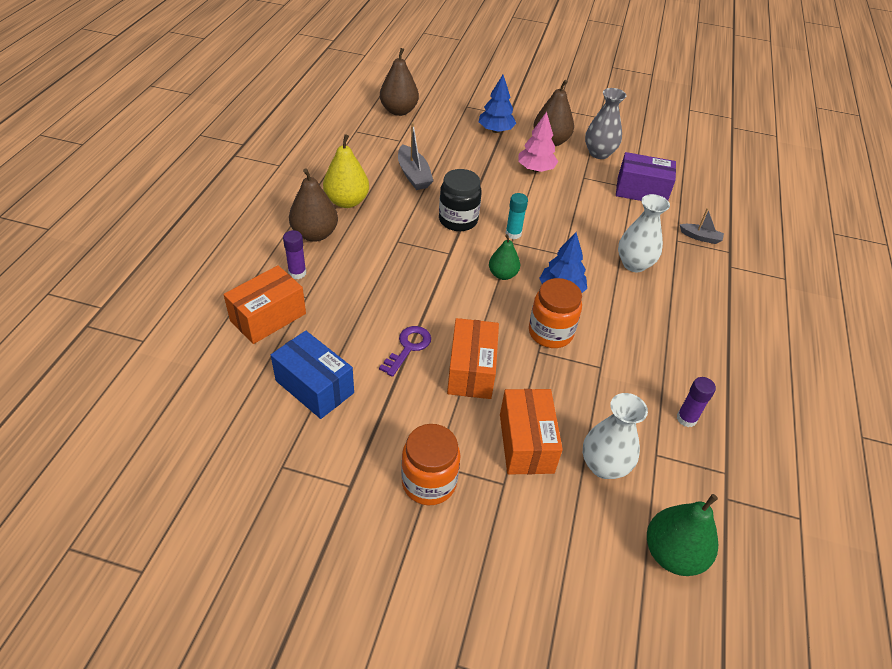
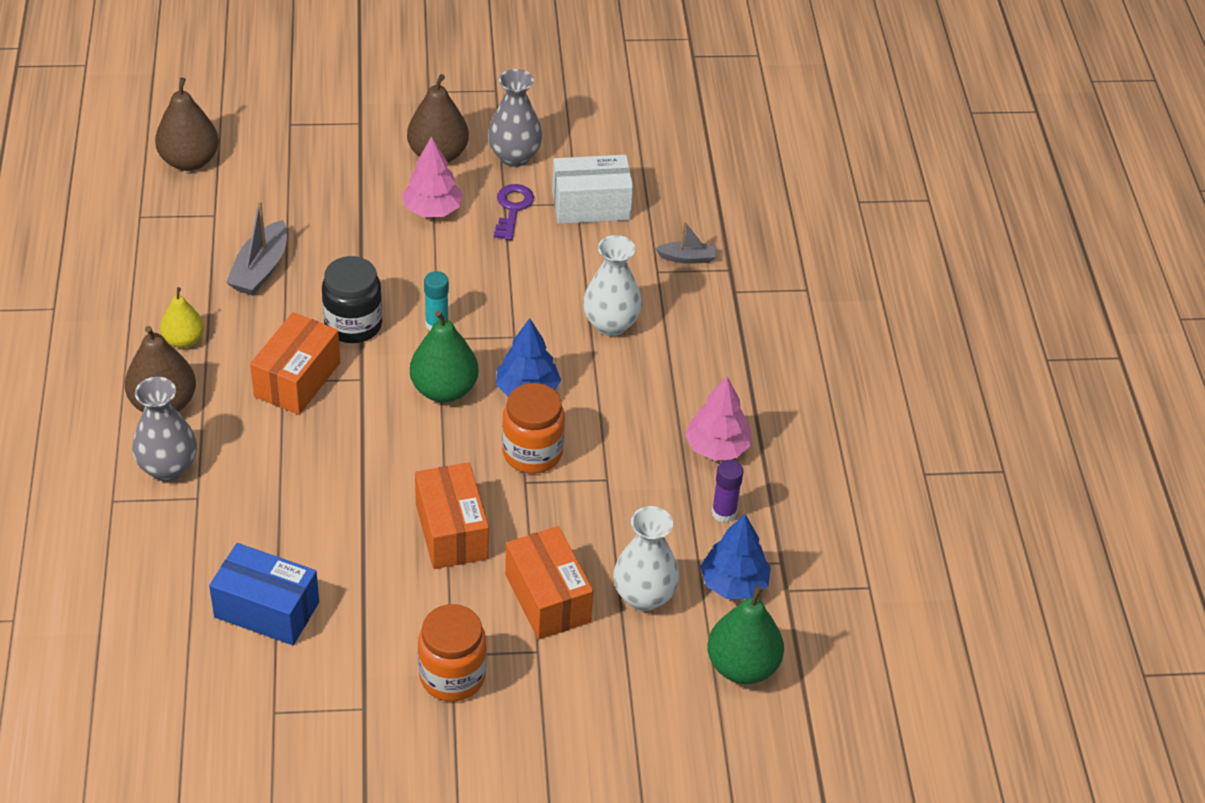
camera: 20 degrees left, 0 degrees up
(268, 317) = (161, 540): orange box -> orange box (297, 379)
(297, 273) = (168, 468): purple glue stick -> grey vase
(347, 201) = (184, 340): yellow pear -> yellow pear, size x0.64
(408, 348) = (361, 526): purple key -> purple key (512, 209)
(413, 175) = (260, 269): grey boat -> grey boat turned 60 degrees clockwise
(495, 130) = (350, 157): blue tree -> blue tree (733, 584)
(502, 274) = (444, 389): green pear -> green pear, size x1.57
(641, 191) = (591, 205): purple box -> white box
(692, 368) = (717, 448): none -> pink tree

